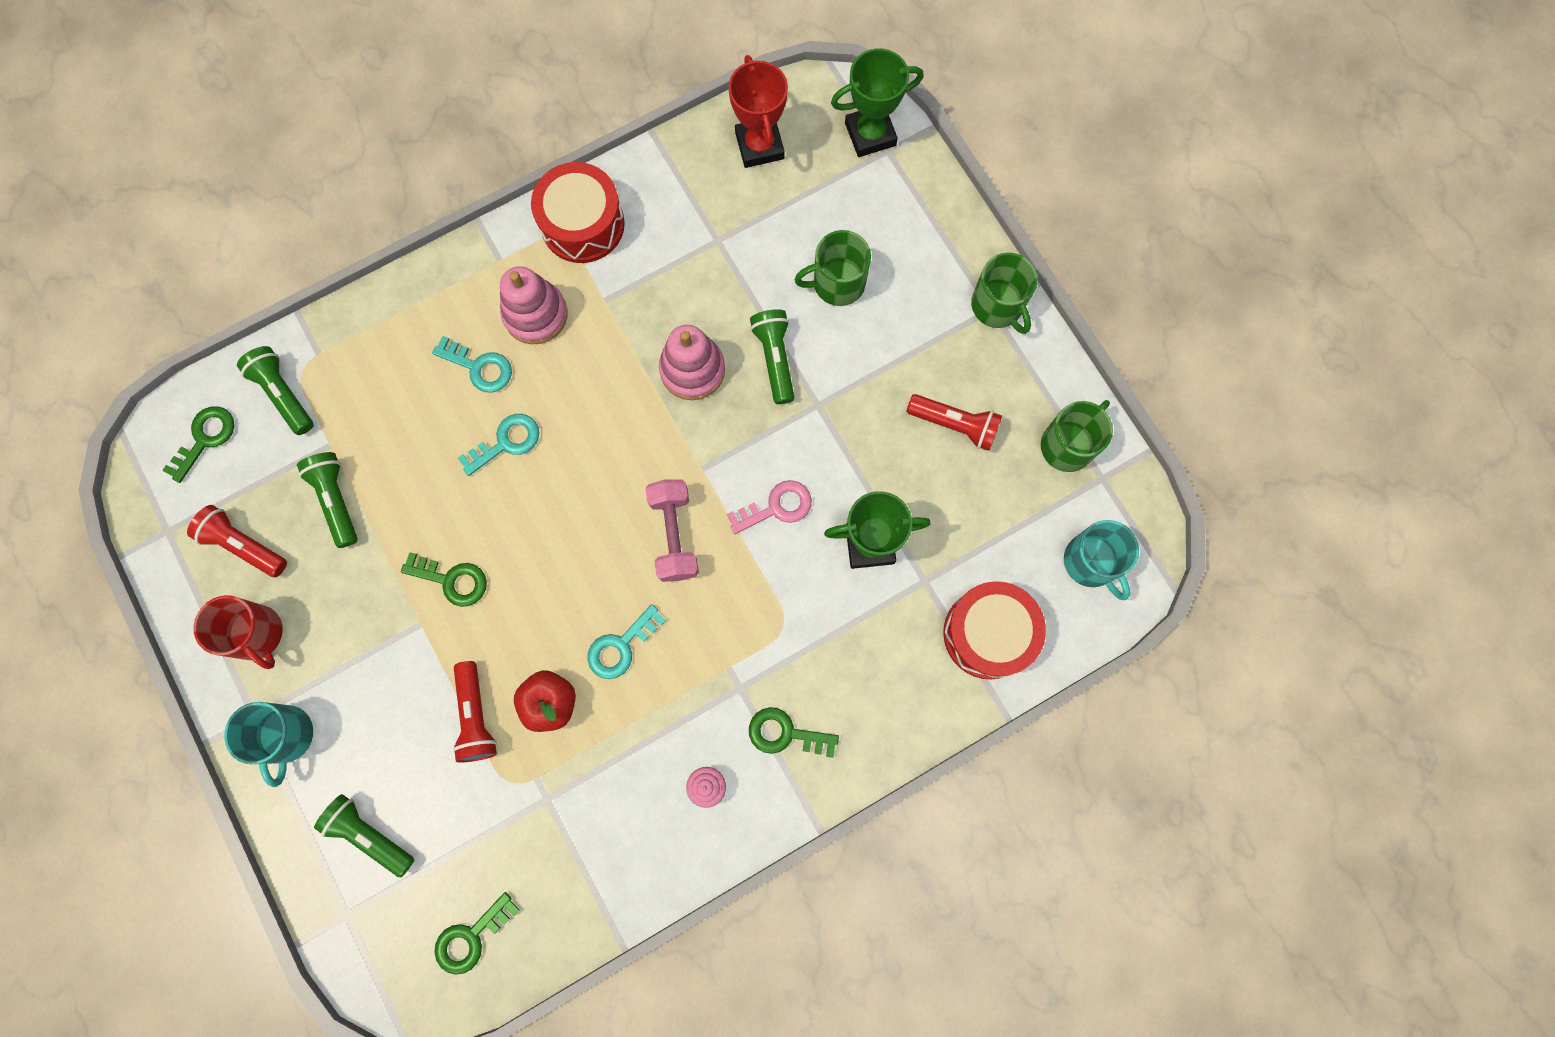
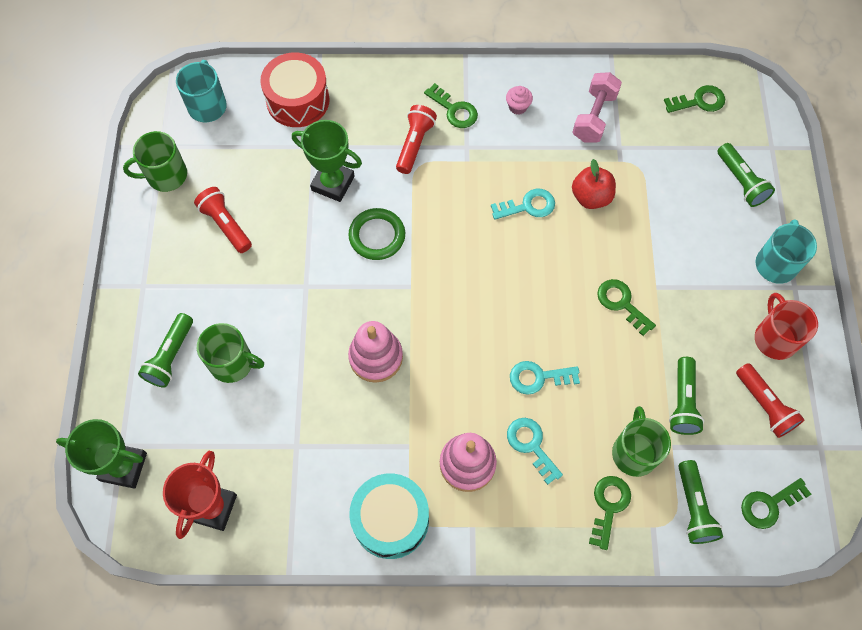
camera: 150 degrees left, 10 degrees down
(372, 350) = (609, 506): none -> green key
(476, 716) = (643, 213): red flashlight -> red flashlight (414, 144)
(582, 224) = (391, 520): red drum -> turquoise drum
(674, 535) = (455, 254): pink dumbbell -> pink dumbbell (594, 117)
(775, 359) = (313, 333): green flashlight -> green flashlight (171, 356)
(776, 507) = (377, 236): pink key -> green ring
(997, 306) = (137, 285): green mug -> green mug (634, 452)

